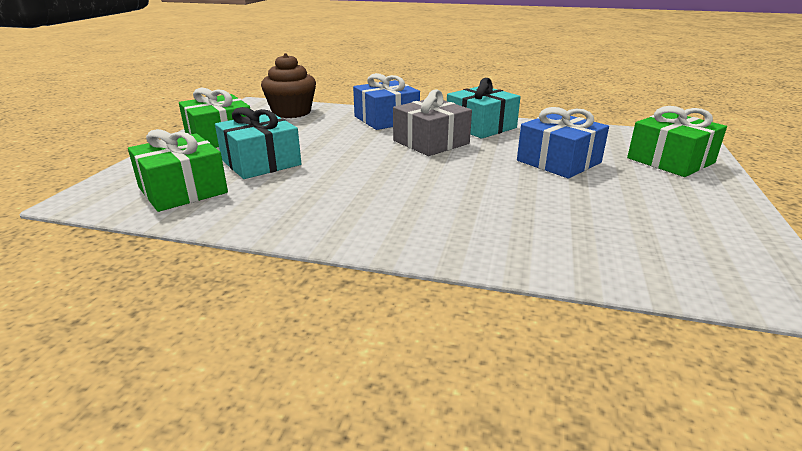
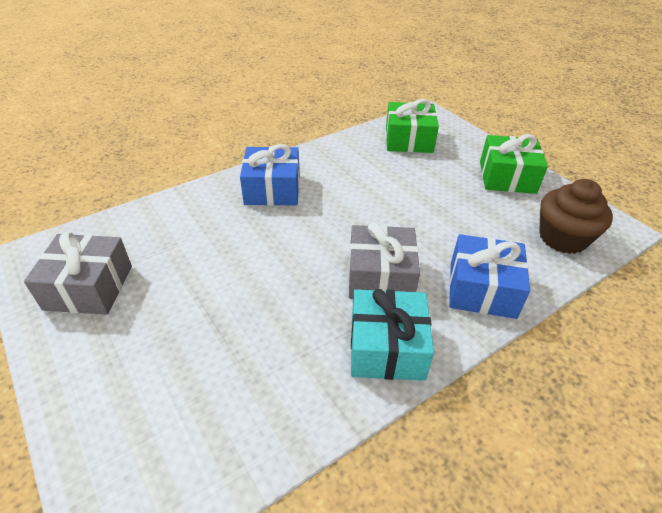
camera: 130 degrees right, 15 degrees up
(261, 162) = (427, 176): turquoise gift -> none
(559, 161) = (243, 324): blue gift -> blue gift (272, 189)
(670, 160) = (130, 417): green gift -> none
(694, 230) = (89, 287): none -> grey gift

